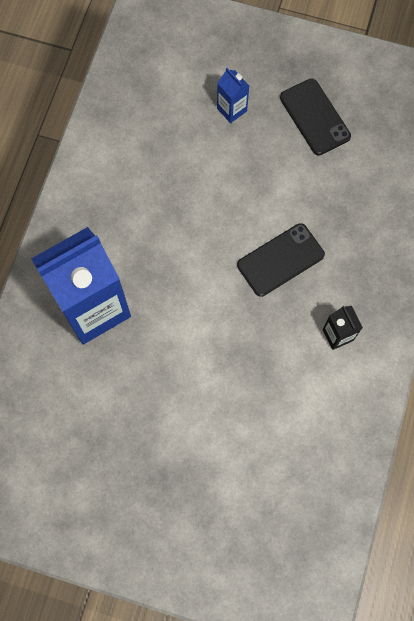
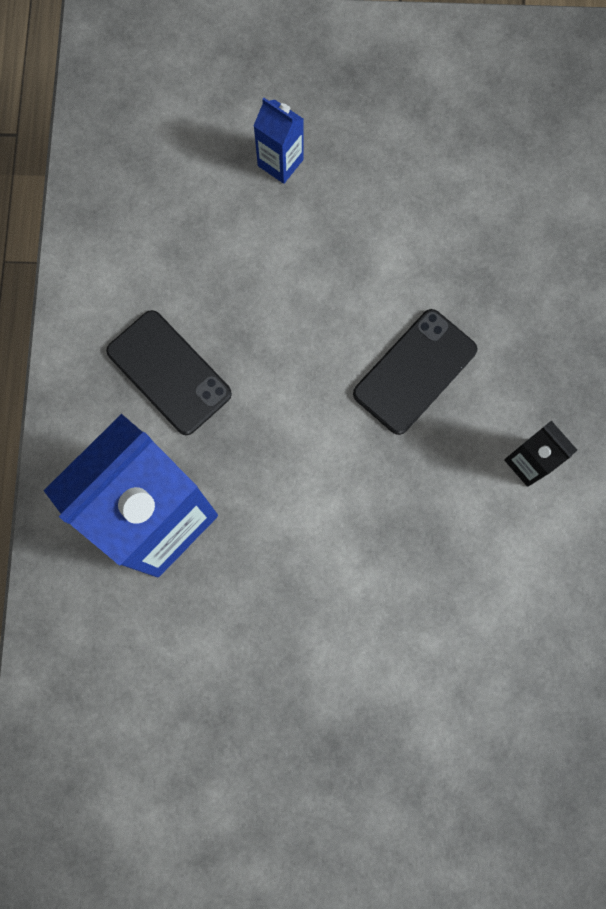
camera: 15 degrees left, 5 degrees up
(315, 117) = (405, 144): black phone -> black phone (169, 372)

